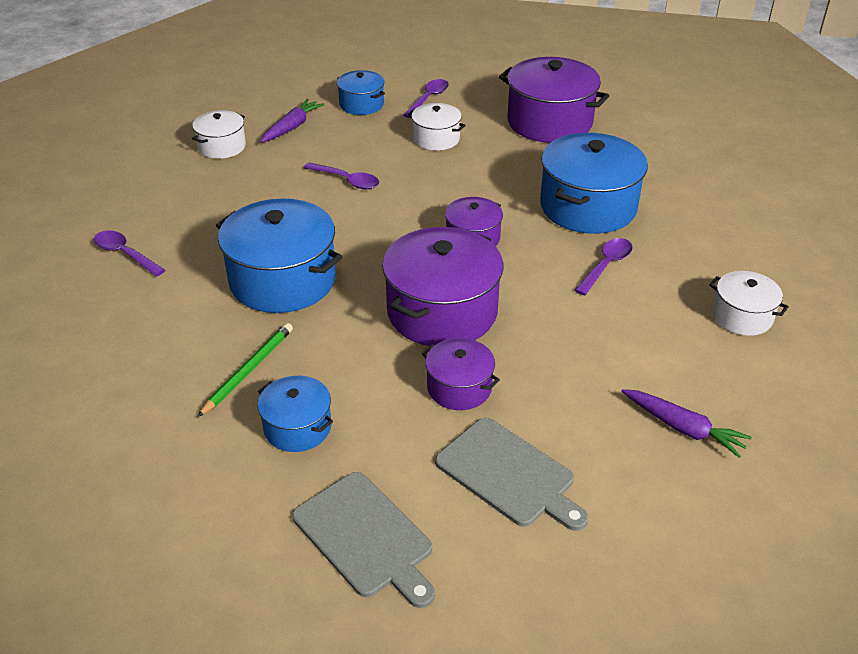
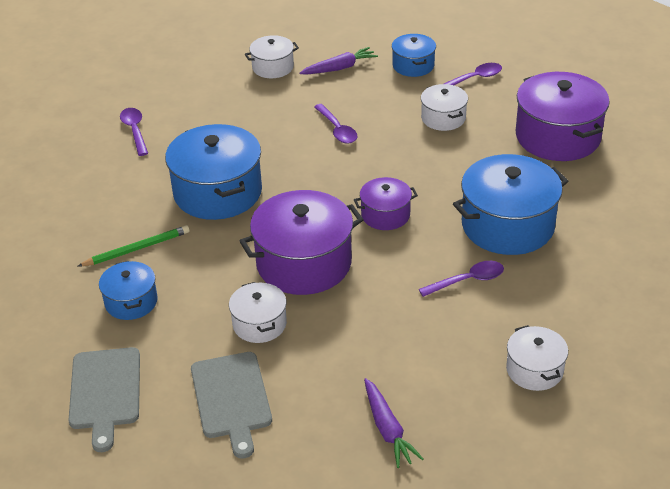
camera: 35 degrees right, 0 degrees up
(459, 387) = (259, 324): purple pot -> white pot

